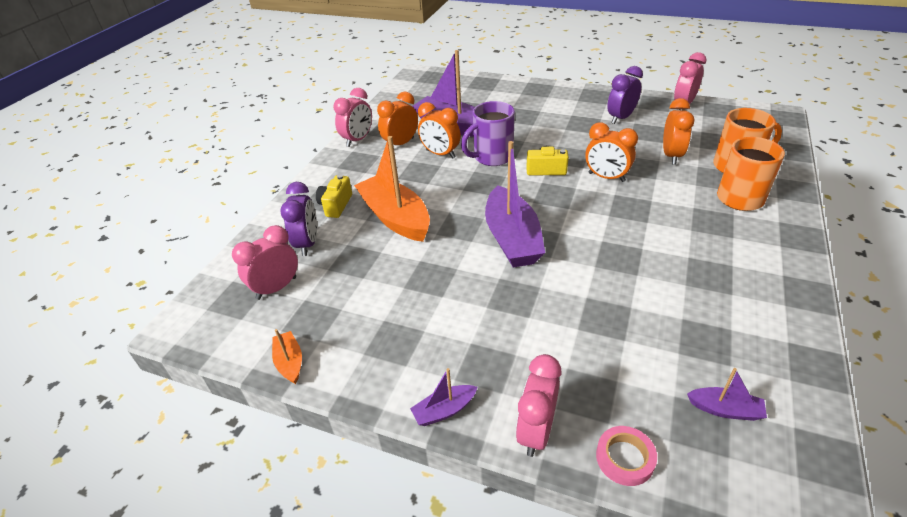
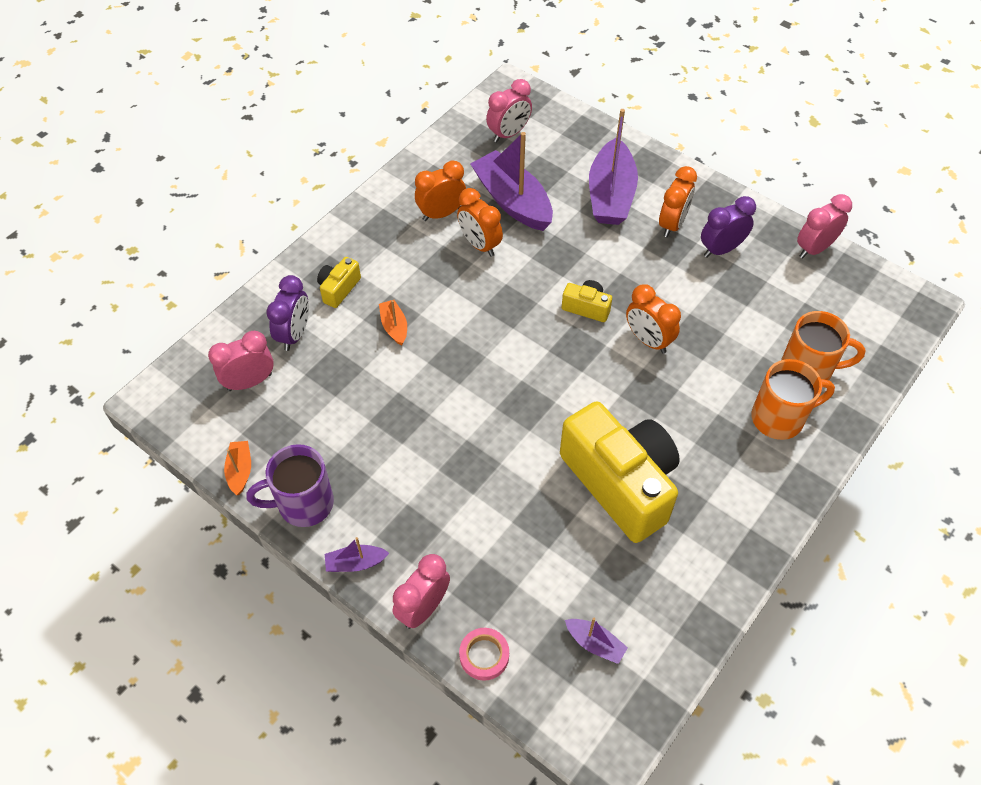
camera: 15 degrees right, 15 degrees up
(358, 140) = (395, 191): pink clock -> pink clock (509, 134)
(395, 218) = (394, 326): orange boat -> orange boat, size x0.46
(491, 157) = (535, 268): purple mug -> purple mug (303, 504)
(512, 239) = (502, 394): purple boat -> purple boat (610, 195)
(653, 273) = (620, 483): none -> yellow camera
(671, 156) = (742, 331): orange clock -> orange clock (672, 224)

